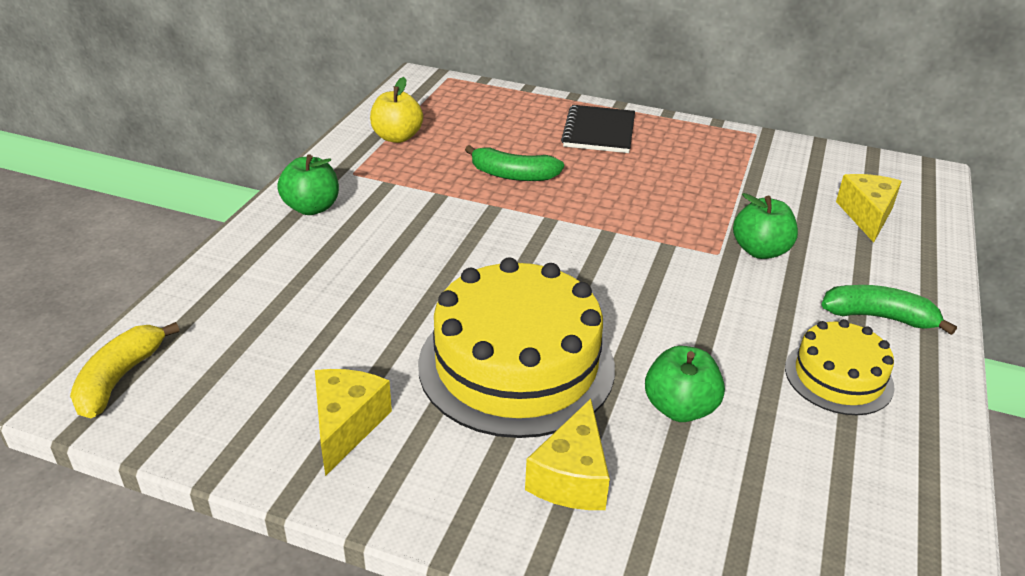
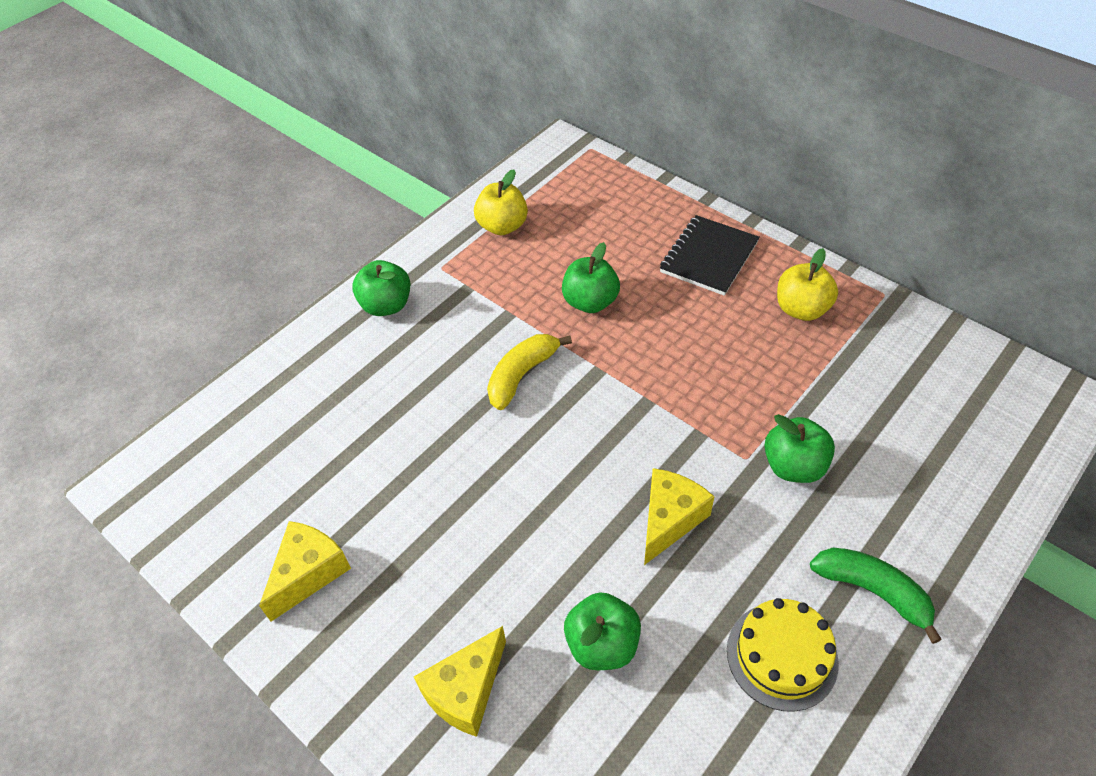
camera: 25 degrees right, 15 degrees up
(120, 378) = (161, 469): yellow banana -> yellow banana (522, 375)
(513, 175) = (590, 302): green banana -> green apple
(516, 365) = (479, 547): yellow cake -> none
(697, 152) = (801, 309): none -> yellow apple
(867, 215) = (945, 445): yellow cheese -> yellow cheese (669, 519)

